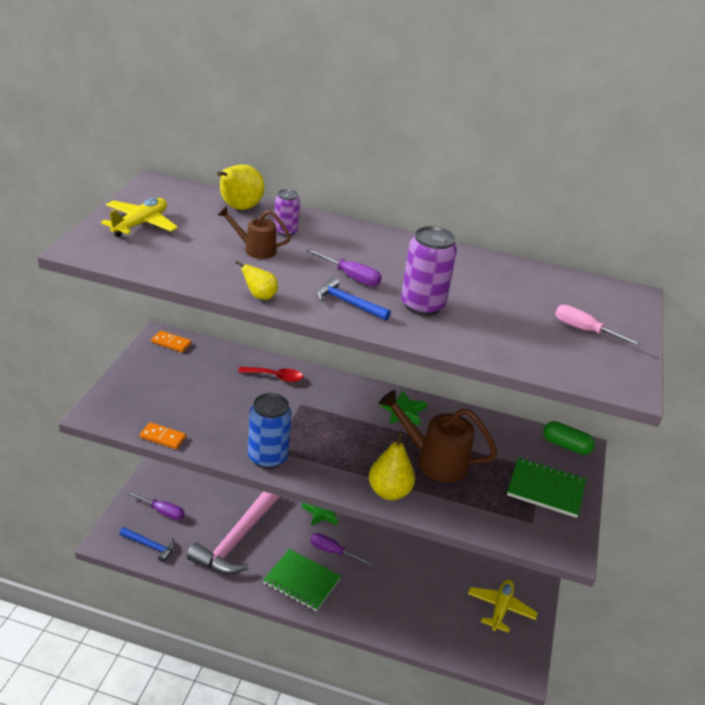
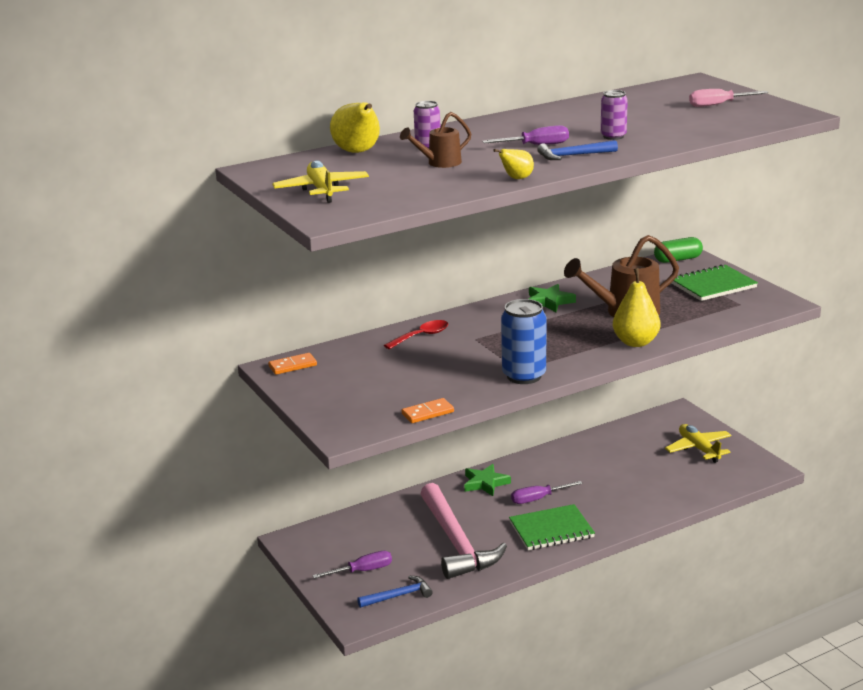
camera: 40 degrees left, 10 degrees down
(422, 305) = (613, 136): purple can -> purple can, size x0.58

